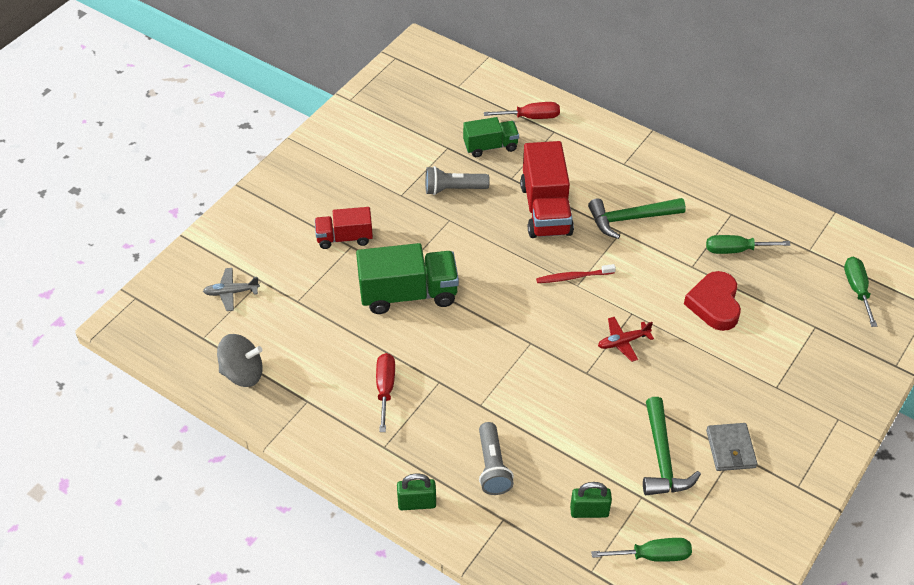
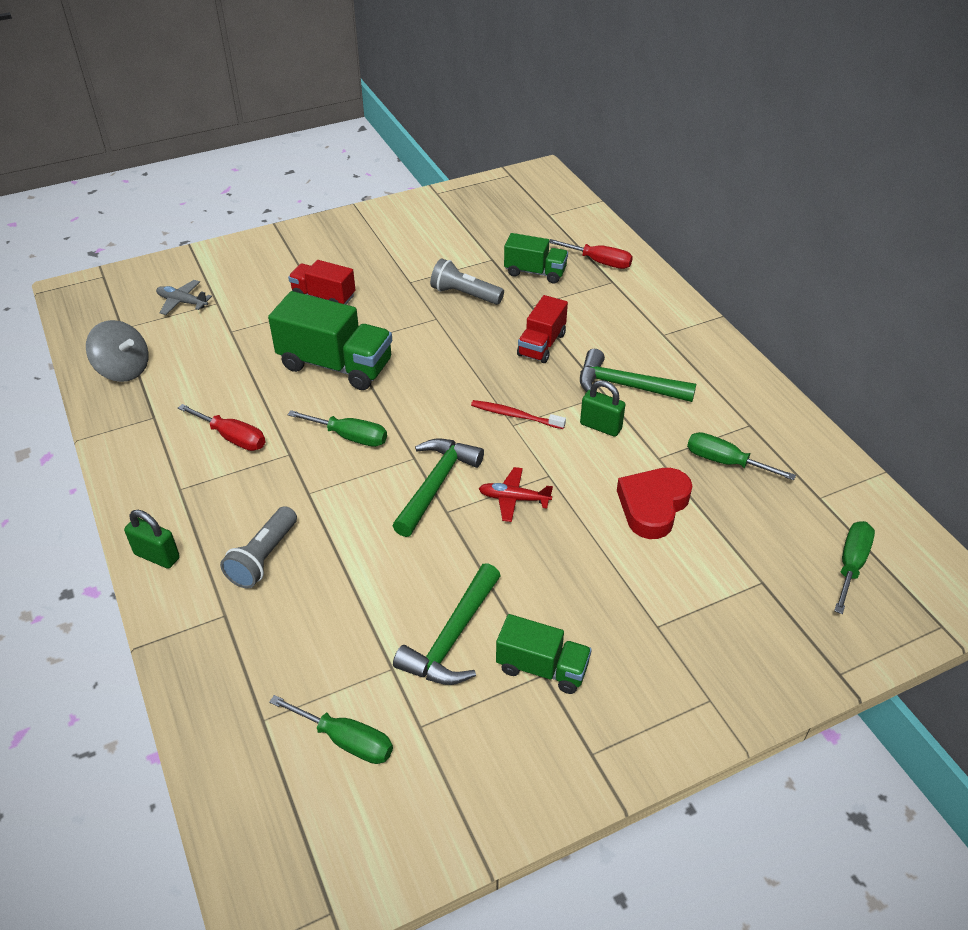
camera: 30 degrees right, 5 degrees down
(385, 389) = (232, 438): red screwdriver -> red screwdriver turned 90 degrees clockwise
(471, 348) = (350, 437): none -> green screwdriver
(545, 209) = (541, 344): red truck -> red truck, size x0.60
(563, 356) = (436, 484): none -> green hammer
(589, 511) = (320, 654): green padlock -> green padlock (600, 426)
(730, 449) = (542, 668): grey wallet -> green truck

